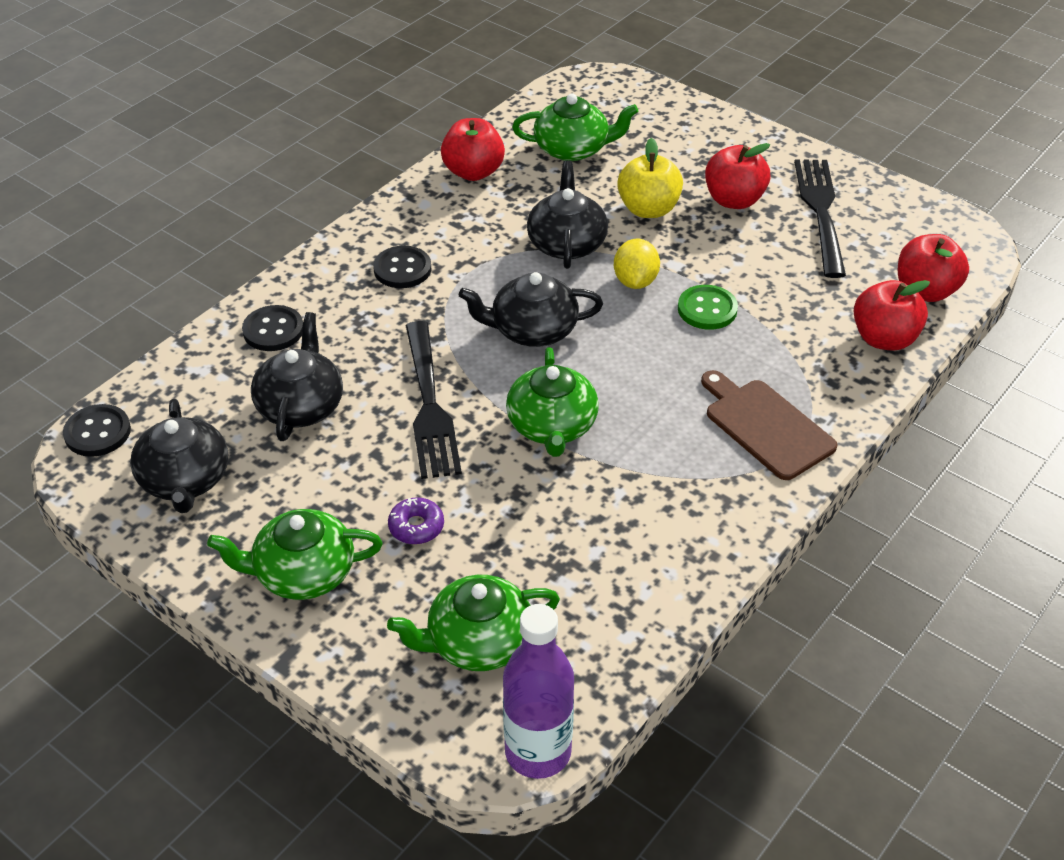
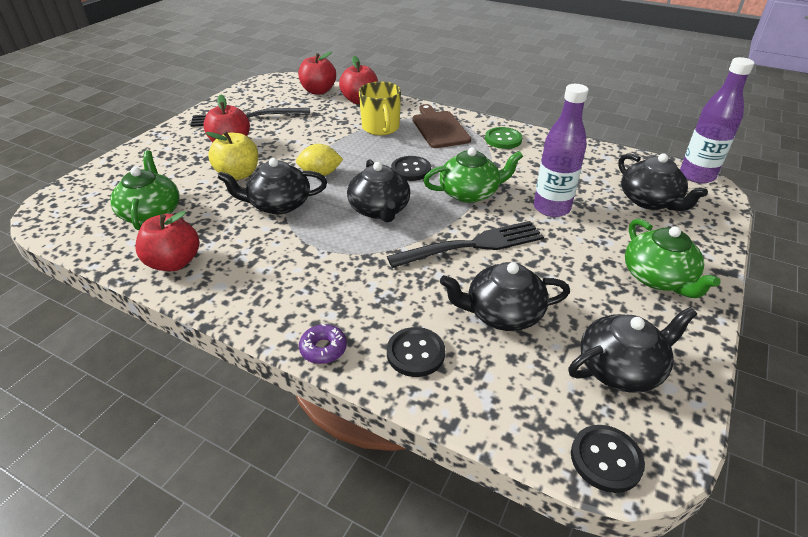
camera: 100 degrees left, 5 degrees down
(402, 269) = (316, 284): black button -> black button (411, 170)
(416, 526) = (585, 234): purple donut -> purple donut (323, 349)
(478, 642) = (650, 201): green teapot -> black teapot
(490, 509) = (551, 208): none -> purple bottle
(707, 309) = (345, 148): green button -> green button (503, 139)
(766, 426) = (439, 128): brown cutting board -> brown cutting board turned 120 degrees clockwise
(773, 355) = (381, 128): none -> yellow mug

